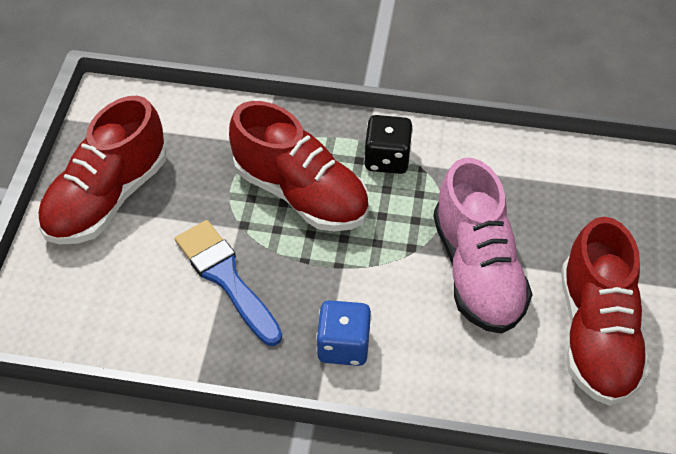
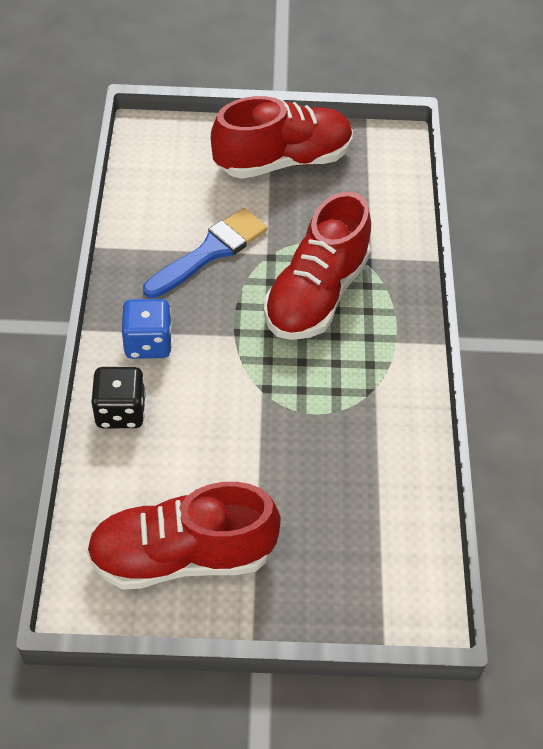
camera: 80 degrees right, 0 degrees up
(107, 197) = (283, 161): red shoe -> red shoe turned 135 degrees clockwise
(387, 159) = (376, 360): black dice -> black dice (120, 411)
(477, 270) = (247, 445): pink shoe -> none

